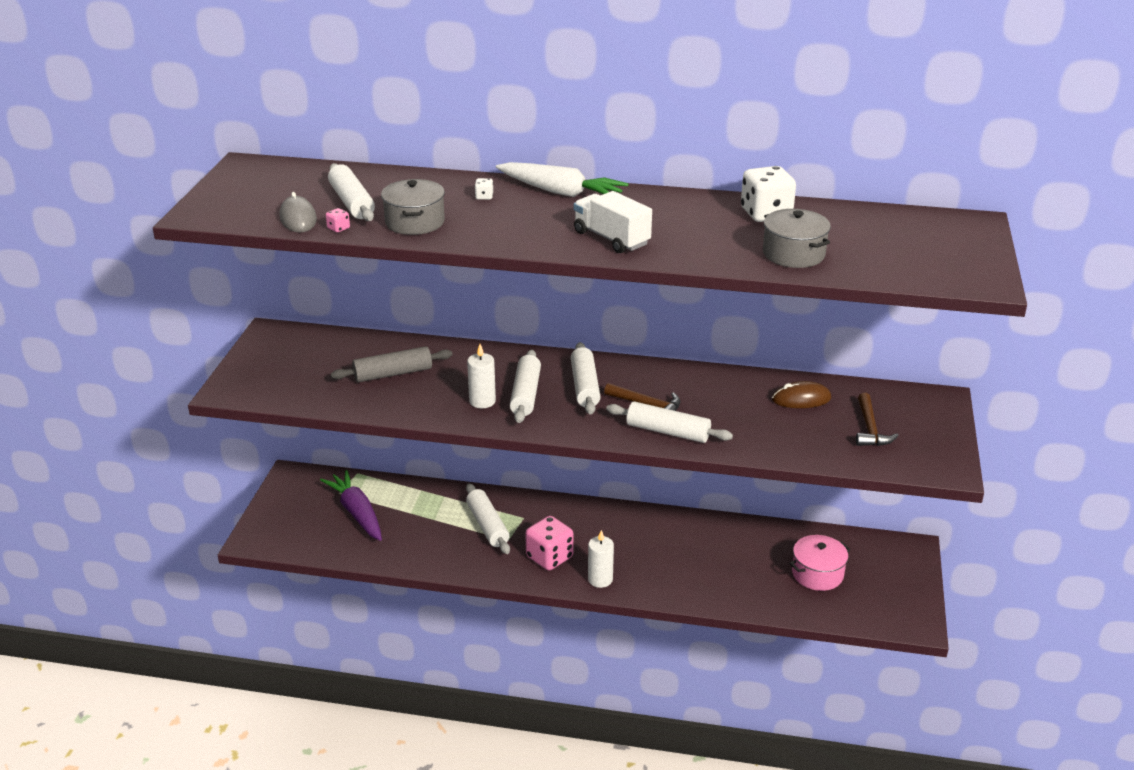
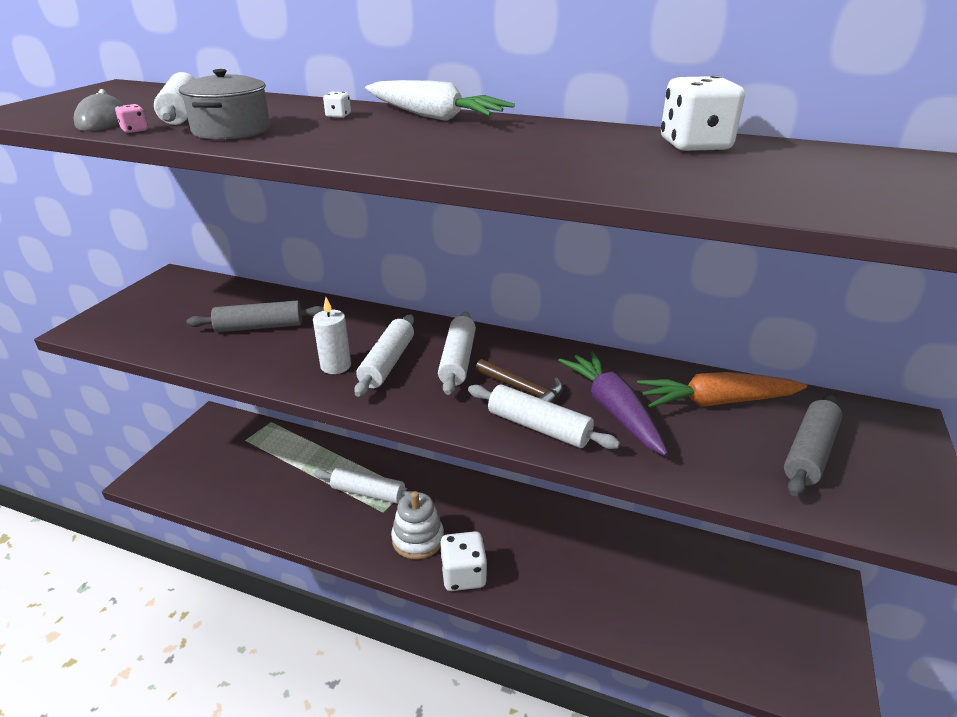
camera: 10 degrees right, 0 degrees up
(357, 513) = (250, 462): purple carrot -> purple carrot (613, 410)
(487, 525) = (368, 493): white rolling pin -> white rolling pin turned 60 degrees counterclockwise
(549, 557) = (418, 539): pink dice -> white stacking toy
(600, 579) = (463, 575): white candle -> white dice
(611, 238) = (468, 156): white truck -> none
(793, 254) = (734, 185): grey pot -> none
(801, 399) = (716, 402): brown mouse -> orange carrot
(817, 574) = (713, 604): pink pot -> none
(870, 428) = (809, 452): brown hammer -> grey rolling pin

